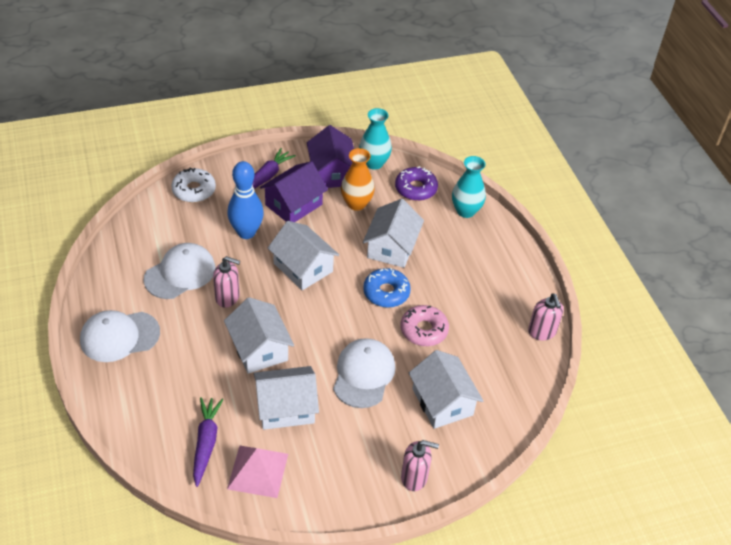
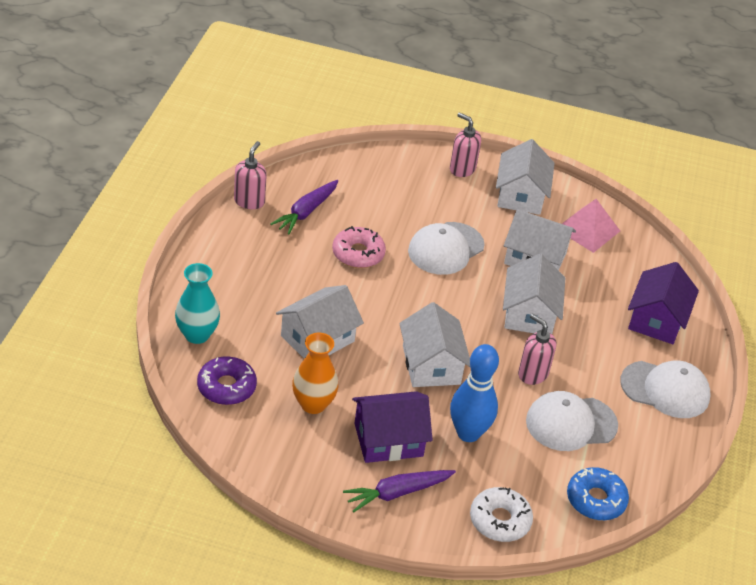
camera: 150 degrees left, 5 degrees down
(206, 443) = (621, 267): purple carrot -> purple carrot (306, 212)
(332, 172) = (308, 458): purple house -> purple house (657, 319)
(374, 163) = (245, 444): turquoise vase -> none
(386, 292) = (364, 300): blue donut -> blue donut (596, 500)
(442, 402) = (393, 199): white house -> white house (521, 195)

